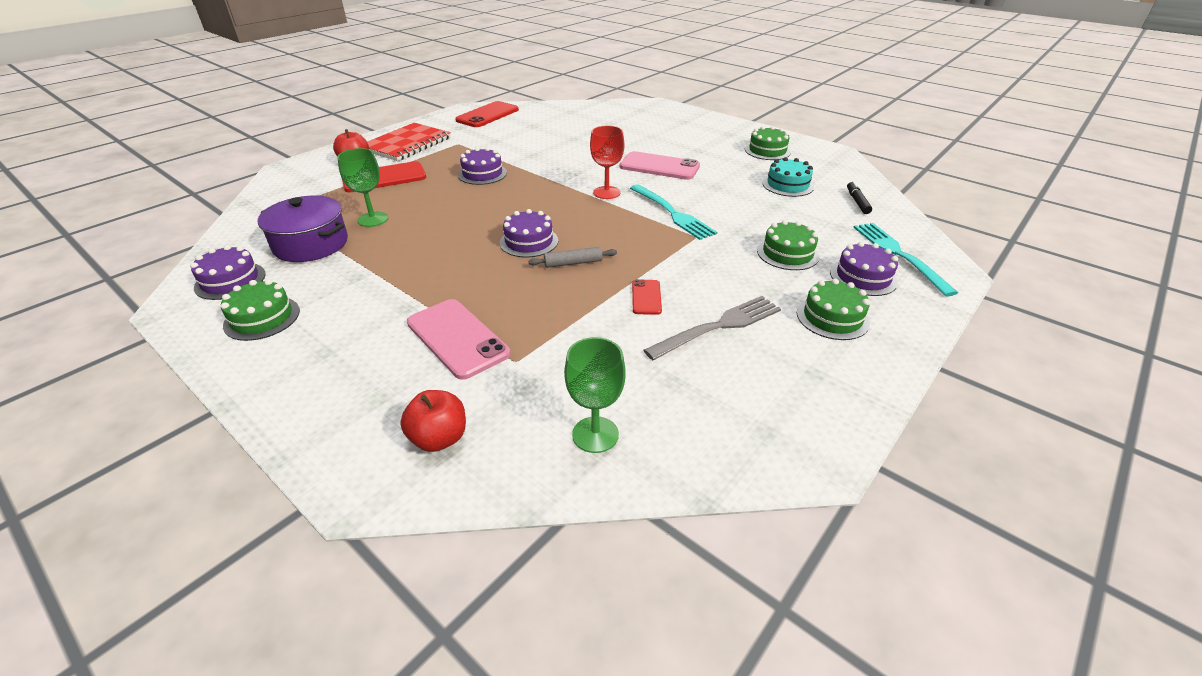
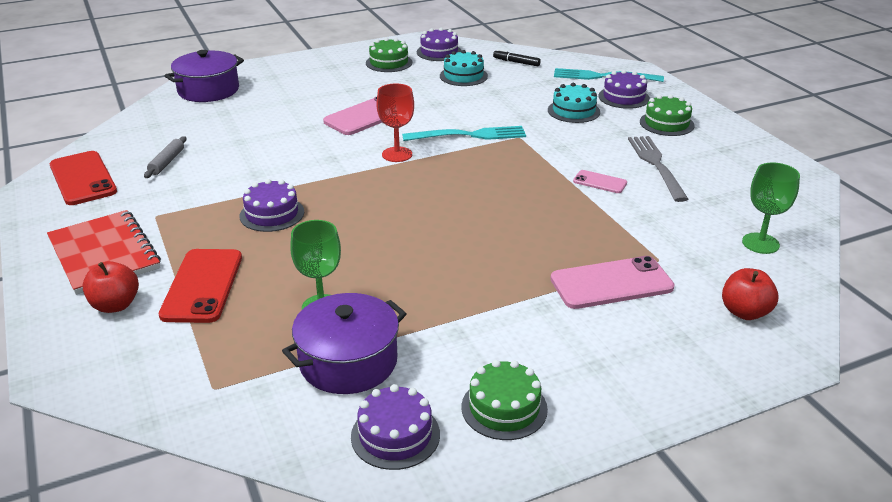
camera: 65 degrees left, 5 degrees down
(529, 241) = (463, 216): purple cake -> purple cake (439, 52)
(573, 263) = (521, 201): grey rolling pin -> grey rolling pin (167, 162)
(636, 111) = (208, 90): none -> purple pot
(646, 297) = (600, 182): red phone -> pink phone
(787, 253) = (573, 111): green cake -> turquoise cake

